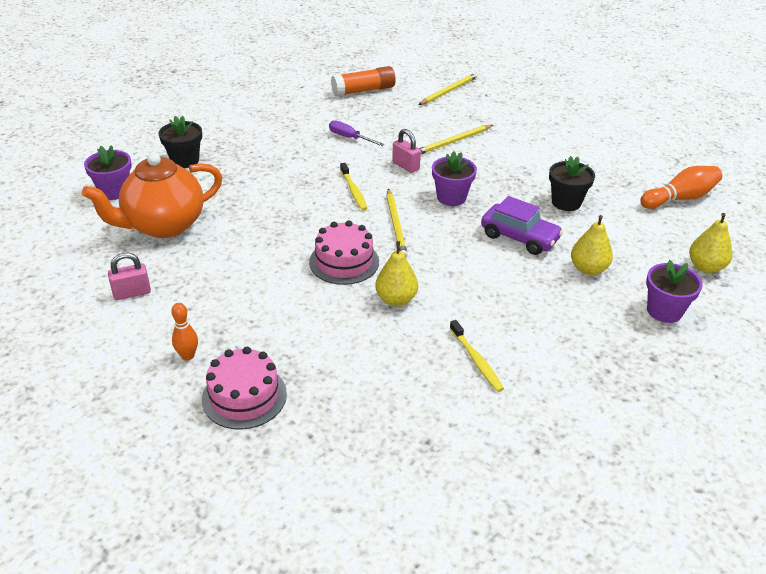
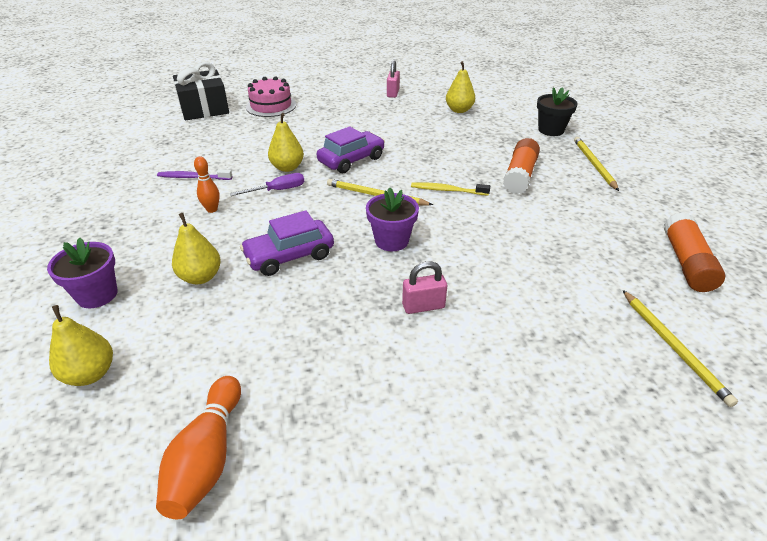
camera: 120 degrees right, 0 degrees up
(114, 191) = (517, 102): purple flower pot -> none
(163, 225) = (459, 110): orange teapot -> yellow pear
(188, 356) = (320, 98): orange bowling pin -> orange bowling pin (212, 209)
(296, 162) = (520, 175): none -> orange glue stick
(299, 473) = (204, 108): none -> black gift
(344, 262) = (351, 160): pink cake -> purple car
(350, 138) = (555, 216): purple screwdriver -> purple screwdriver (278, 190)
(405, 166) = (473, 233): pink padlock -> pink padlock (423, 306)
(453, 142) = (508, 288): yellow pencil -> yellow pencil (594, 164)
(476, 360) = (193, 177): yellow toothbrush -> purple toothbrush
(566, 202) = (310, 322): black flower pot -> none

